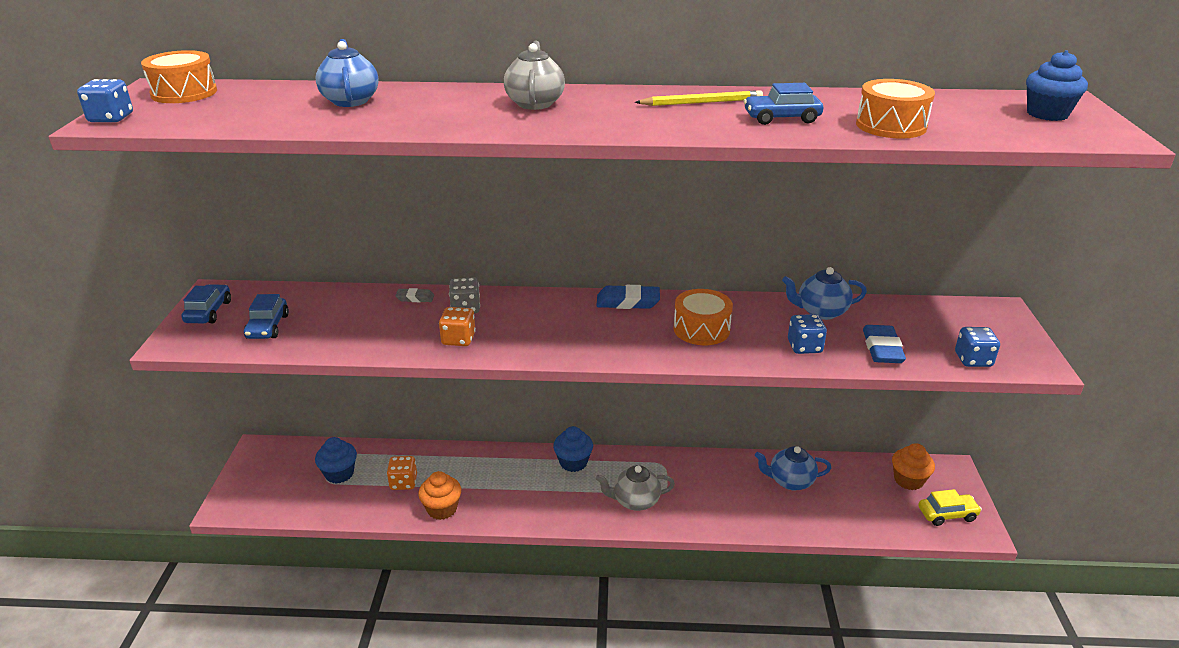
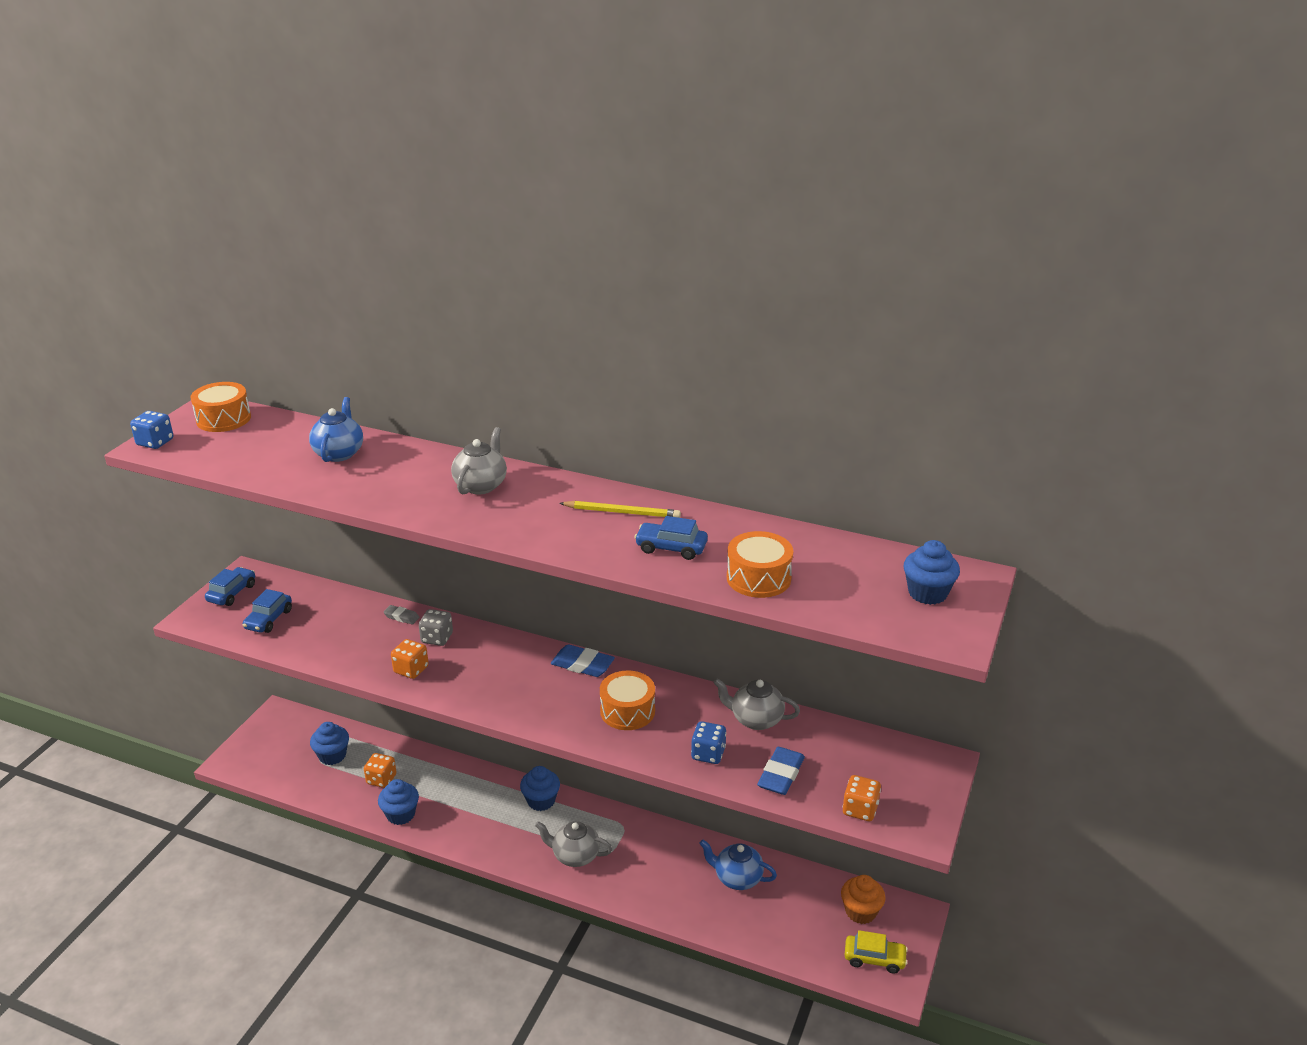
camera: 20 degrees right, 0 degrees up
(442, 509) = (400, 814): orange cupcake -> blue cupcake
(821, 312) = (755, 719): blue teapot -> grey teapot
(973, 360) = (860, 809): blue dice -> orange dice

